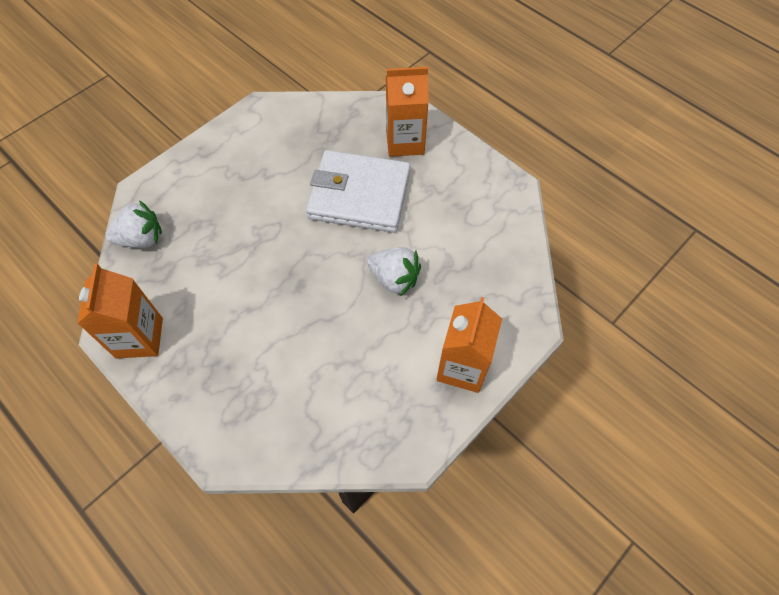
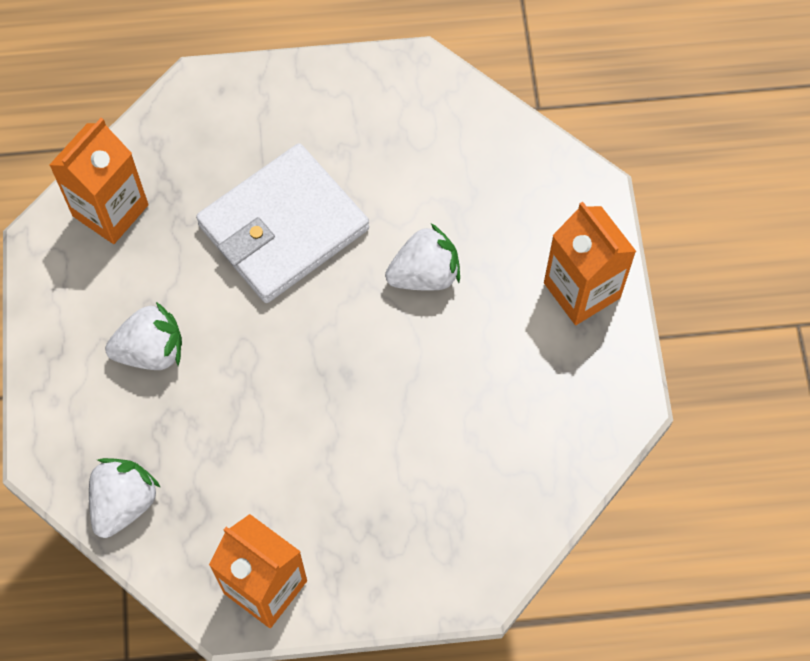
camera: 50 degrees left, 5 degrees up
(237, 190) = (151, 351): none -> white strawberry
(405, 142) = (253, 124): orange carton -> orange carton (110, 210)

